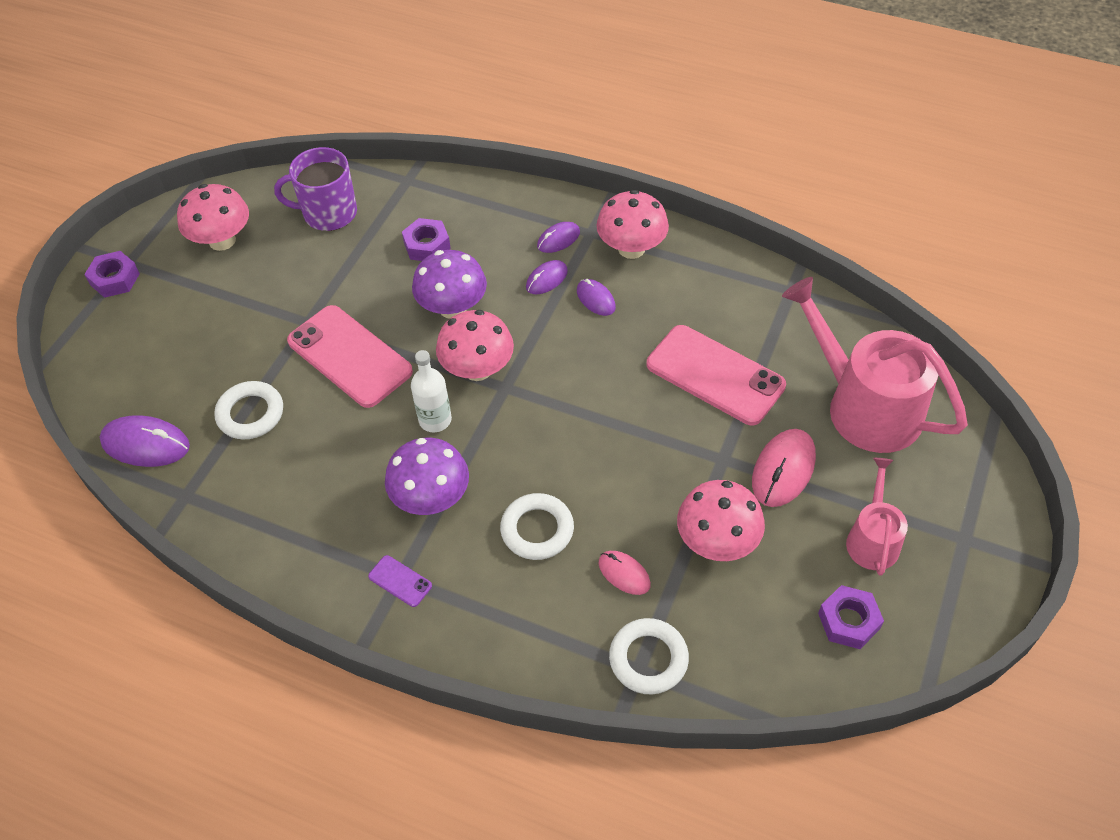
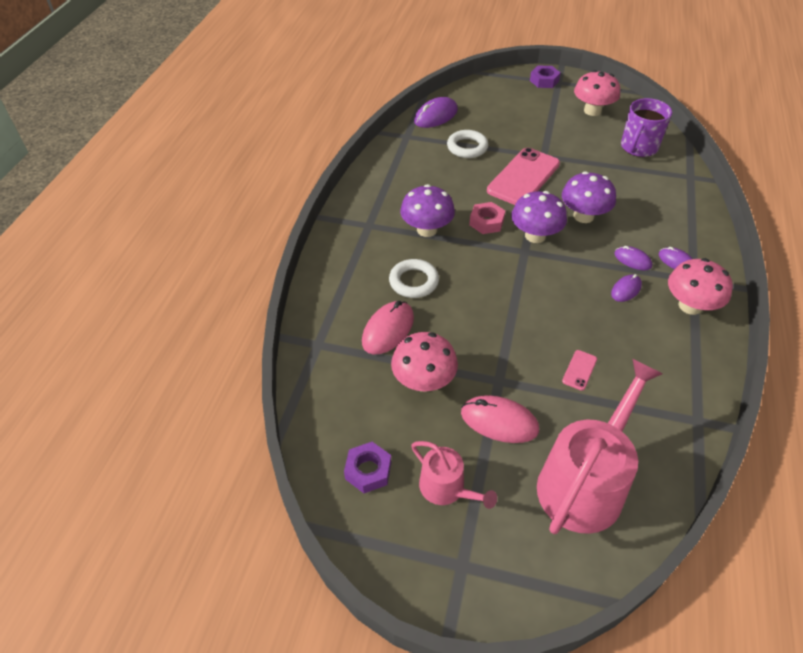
camera: 80 degrees right, 5 degrees down
(146, 444) = (436, 116): purple mouse -> purple mouse turned 45 degrees clockwise
(328, 213) = (638, 147): purple mug -> purple mug turned 135 degrees counterclockwise
(400, 581) = (366, 226): purple phone -> none
(427, 245) = (634, 195): purple nut -> none
(435, 420) = (486, 222): white bottle -> pink nut
(477, 369) = (535, 235): pink mushroom -> purple mushroom
(624, 574) = (388, 330): pink mouse -> pink mouse, size x1.67
(648, 659) = (325, 349): white ring -> none
(715, 375) = (579, 370): pink phone -> pink phone, size x0.42
(872, 539) = (446, 488): pink watering can -> pink watering can turned 45 degrees clockwise

